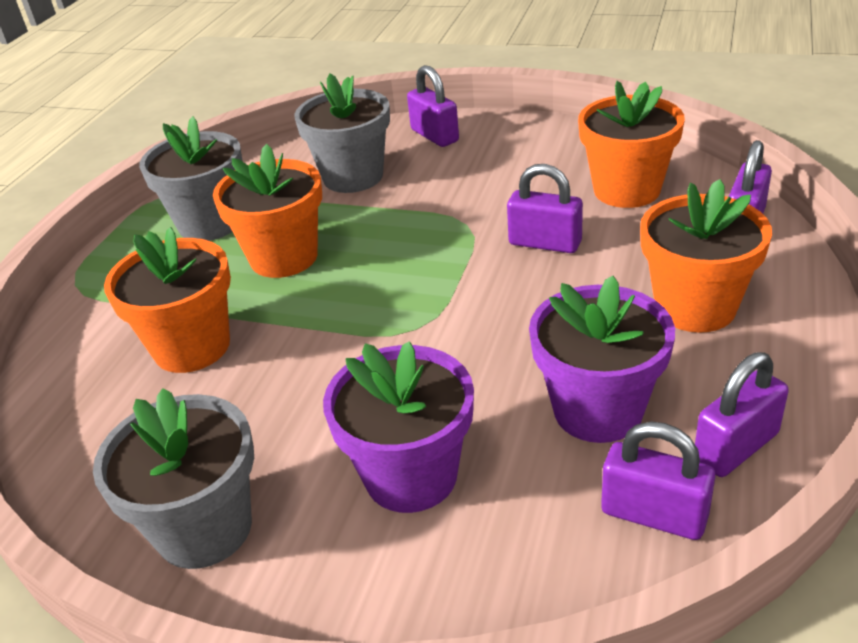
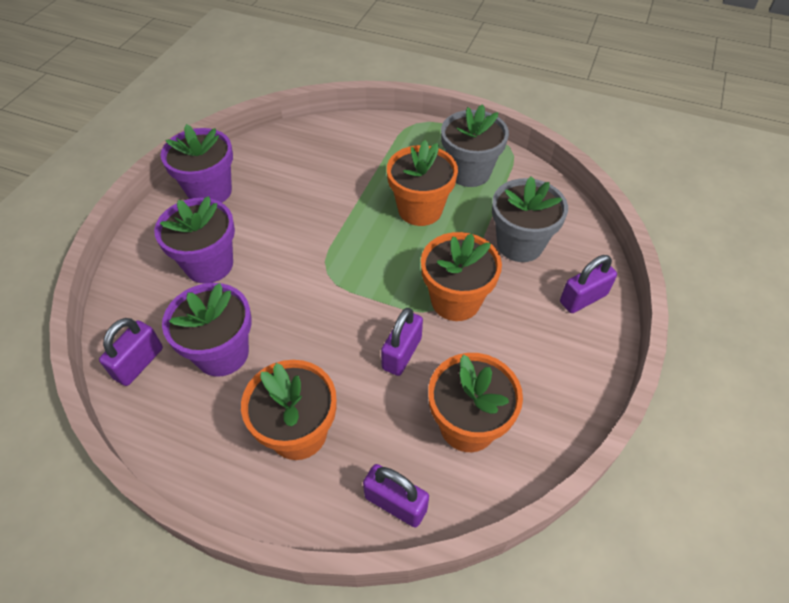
camera: 90 degrees right, 15 degrees up
(192, 347) = (341, 175): orange flower pot -> orange flower pot (455, 300)
(204, 528) = (210, 191): grey flower pot -> purple flower pot
(735, 447) = (165, 416): purple padlock -> none

